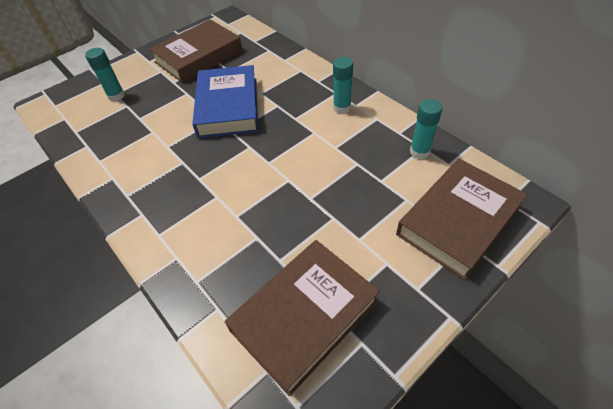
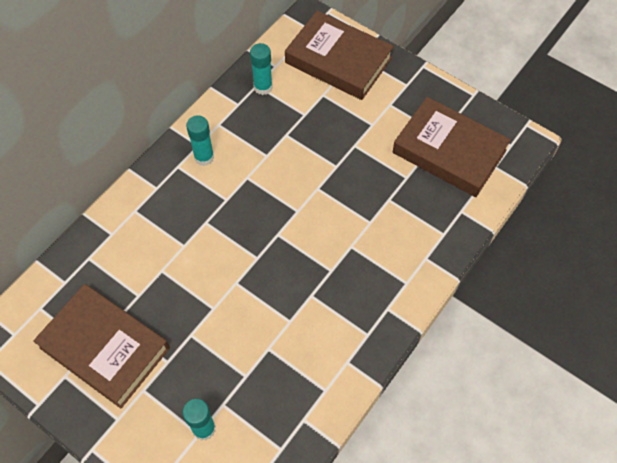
camera: 105 degrees left, 10 degrees up
(228, 107) = (213, 275): blue book -> none

